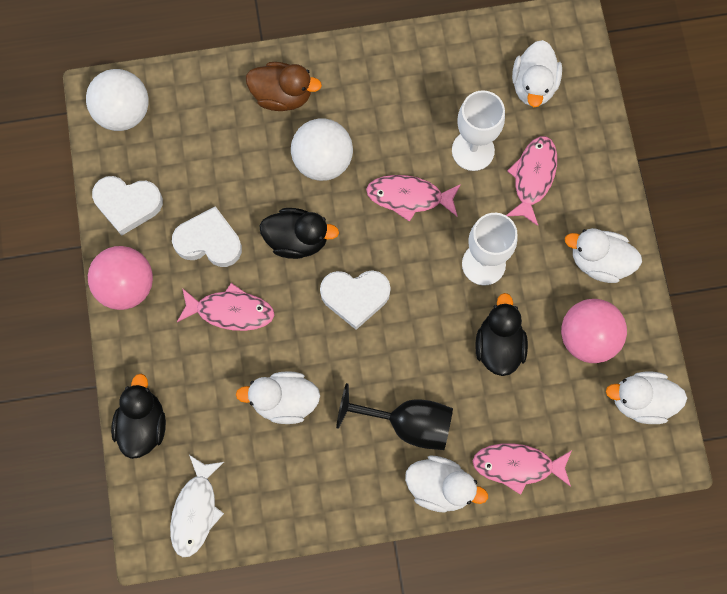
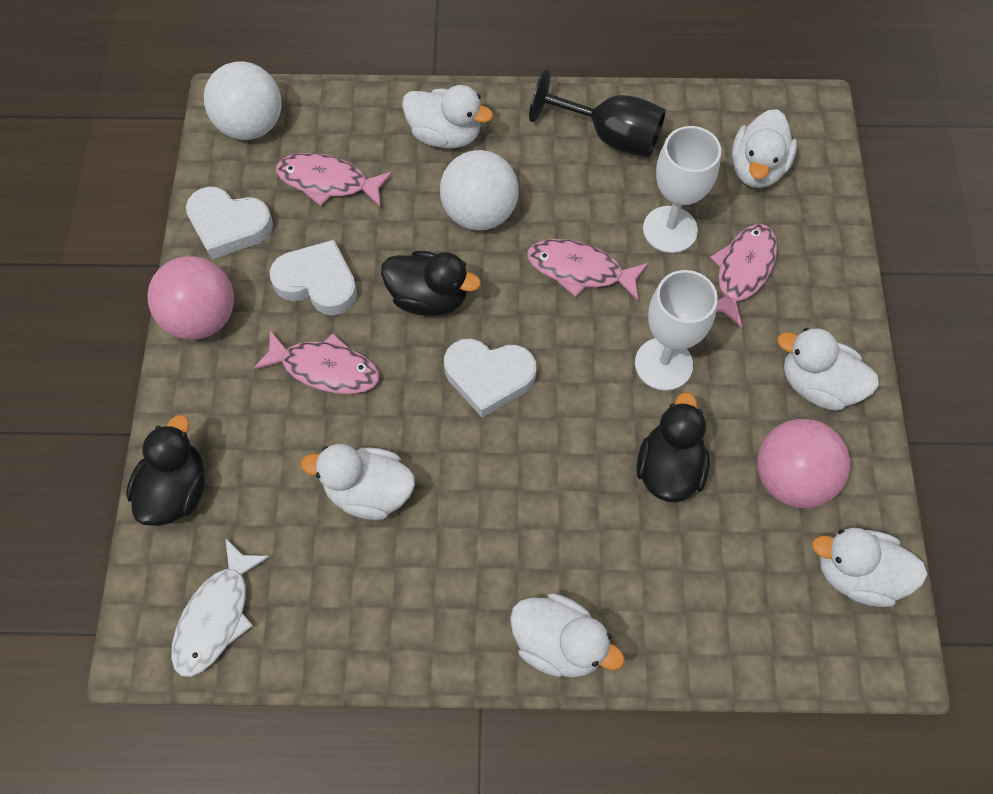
camera: 10 degrees right, 10 degrees down
(282, 95) = (445, 135): brown duck -> white duck
(408, 423) = (529, 549): black goblet -> black goblet (610, 136)
(517, 466) = (672, 633): pink fish -> pink fish (328, 182)

